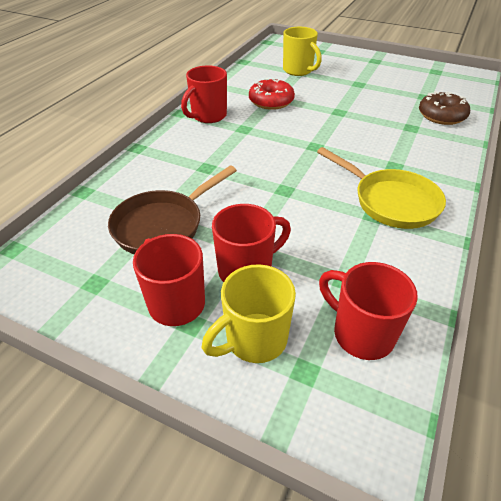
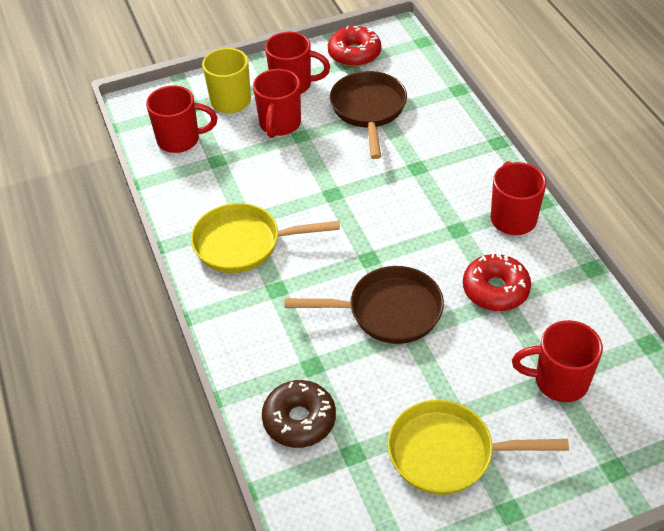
camera: 135 degrees right, 5 degrees up
(73, 288) = (354, 54): none -> red donut
(298, 71) = (559, 381): yellow mug -> red mug
(339, 123) = (388, 311): none -> brown pan
(379, 79) = (448, 453): none -> yellow pan

